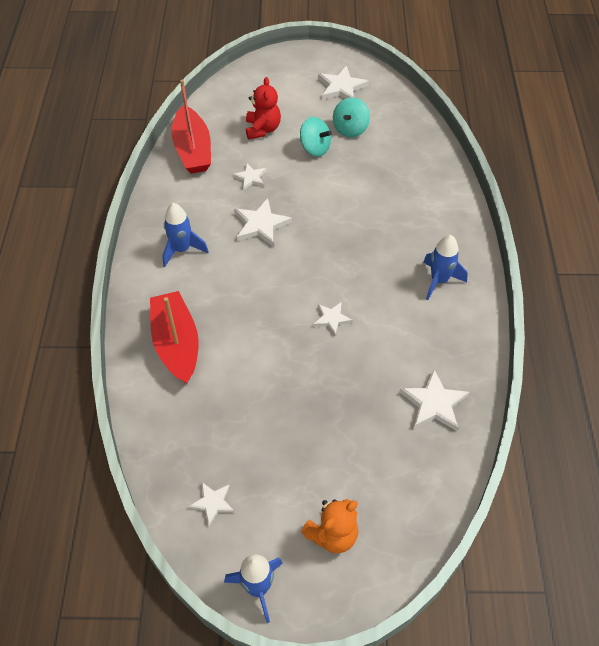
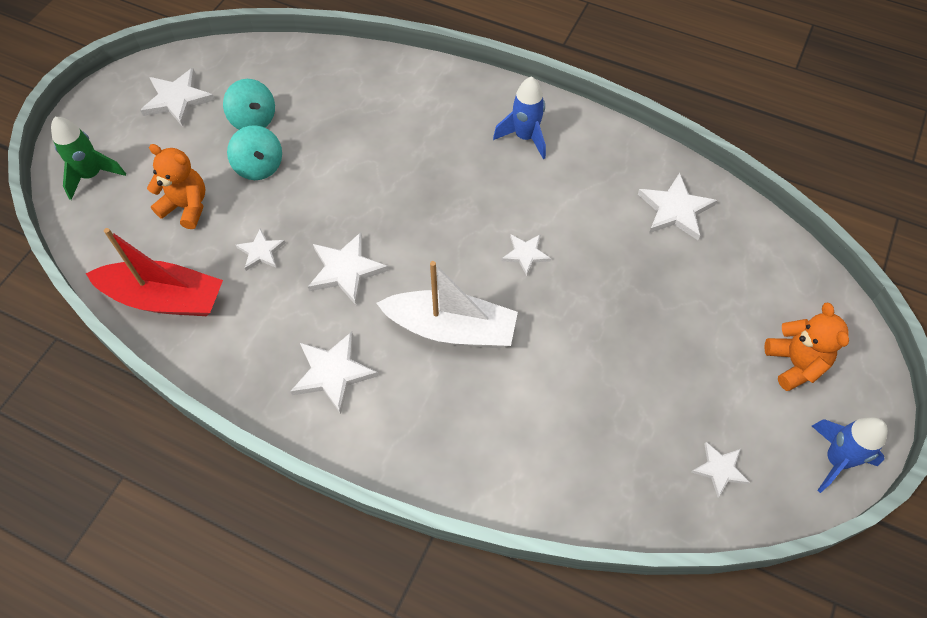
camera: 65 degrees left, 5 degrees up
(176, 344) = (481, 431): red boat -> none
(182, 249) = (333, 373): blue rocket -> white star
(246, 298) = (451, 329): none -> white boat
(259, 79) = (92, 175): none -> green rocket
(262, 129) = (186, 207): red teddy bear -> orange teddy bear
(315, 148) = (259, 166): turquoise spinning top -> turquoise spinning top turned 90 degrees clockwise

